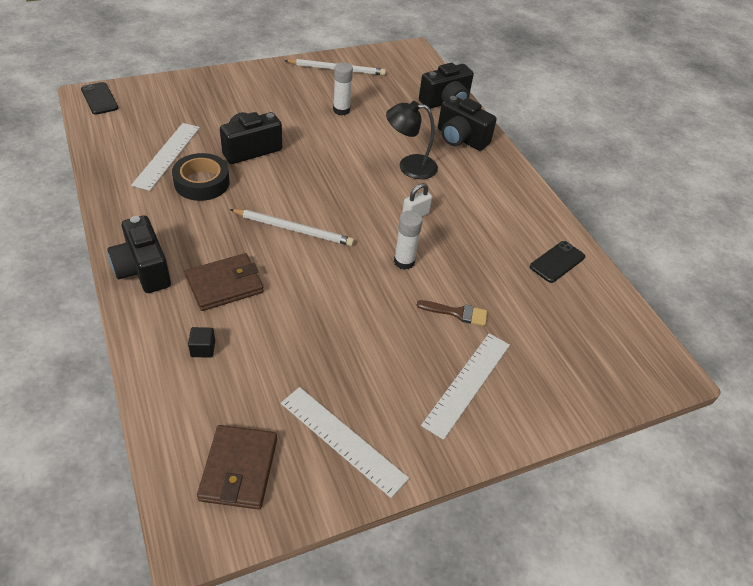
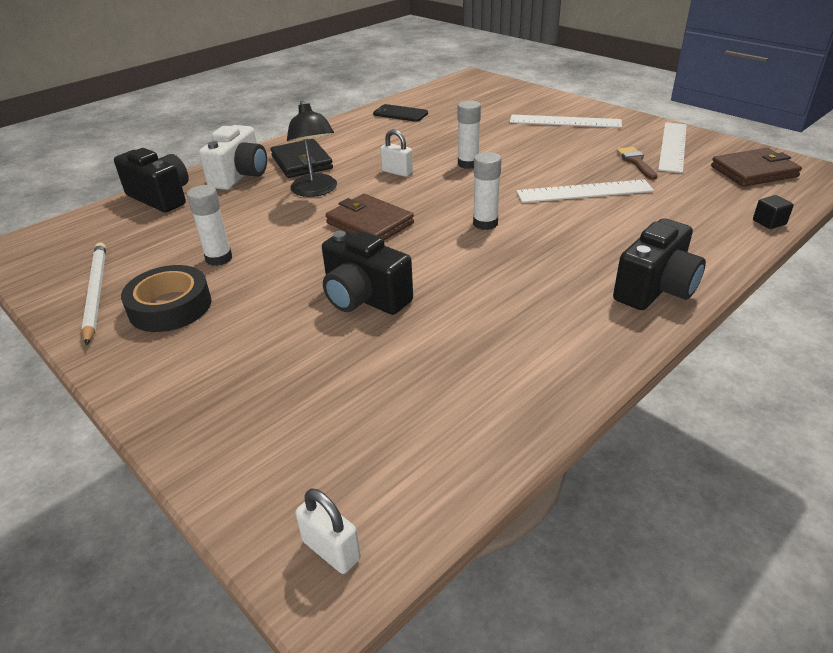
camera: 105 degrees left, 10 degrees down
(99, 99) = (331, 550): black phone -> white padlock
(167, 155) = (439, 366): white ruler -> white ruler (584, 191)
(202, 182) = (469, 310): black tape -> black tape (170, 306)
(203, 349) = (689, 219): black cube -> black cube (769, 222)
(225, 284) = (606, 234): brown wallet -> brown wallet (370, 223)
(294, 229) = (485, 223): white pencil -> white glue stick
(457, 313) = (502, 135): brown brush -> brown brush (636, 162)
(460, 139) = (240, 176): black camera -> white camera
(468, 172) = (302, 162): none -> black wallet

